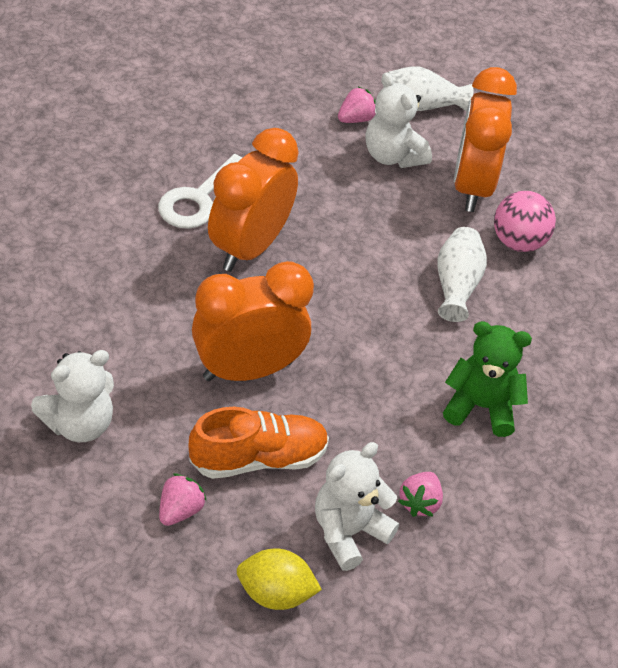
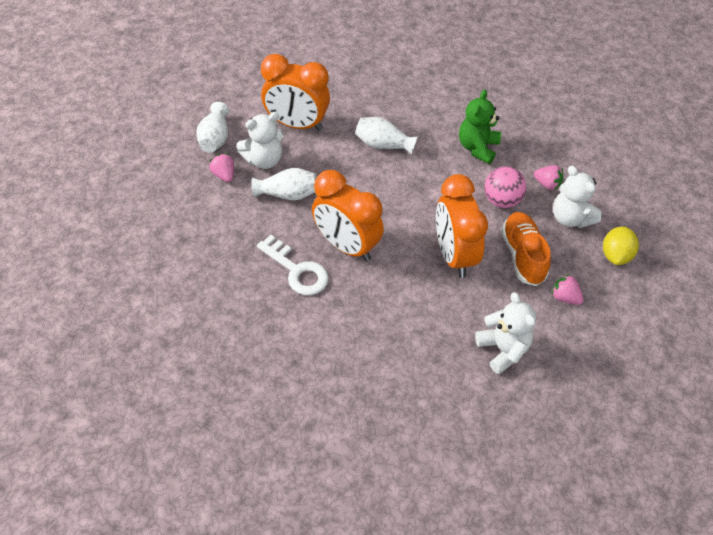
camera: 80 degrees left, 5 degrees up
(333, 183) = (287, 194): none -> white vase
(518, 242) = (347, 110): pink ball -> pink ball (501, 200)

